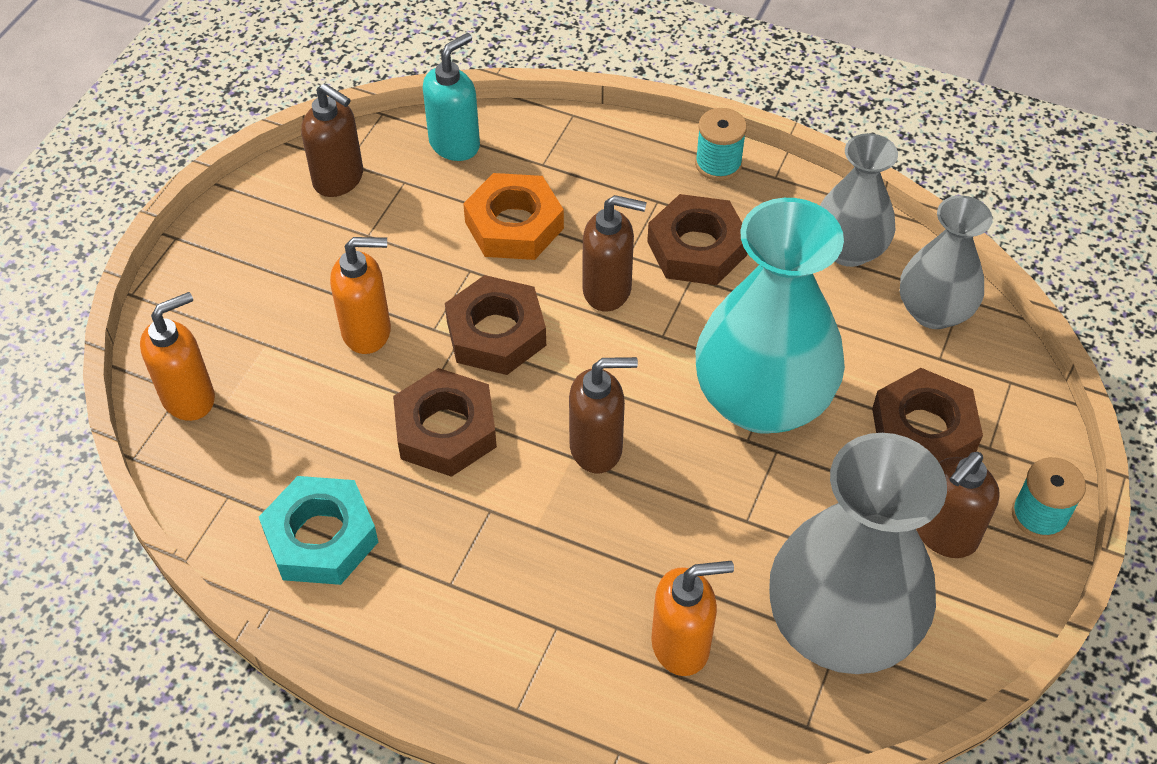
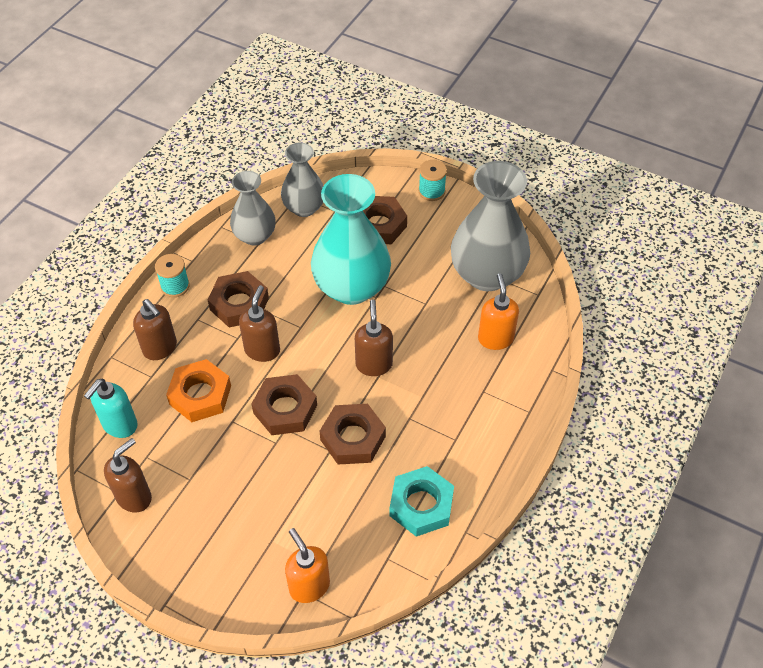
camera: 85 degrees left, 0 degrees up
(367, 331) = (272, 479): orange soap dispenser -> none
(455, 144) = (119, 425): turquoise soap dispenser -> turquoise soap dispenser turned 105 degrees counterclockwise
(944, 534) = (439, 227): brown soap dispenser -> brown soap dispenser (160, 348)

